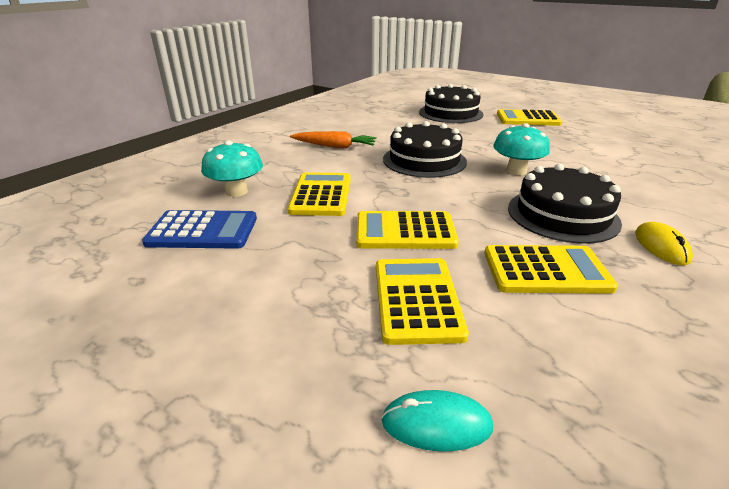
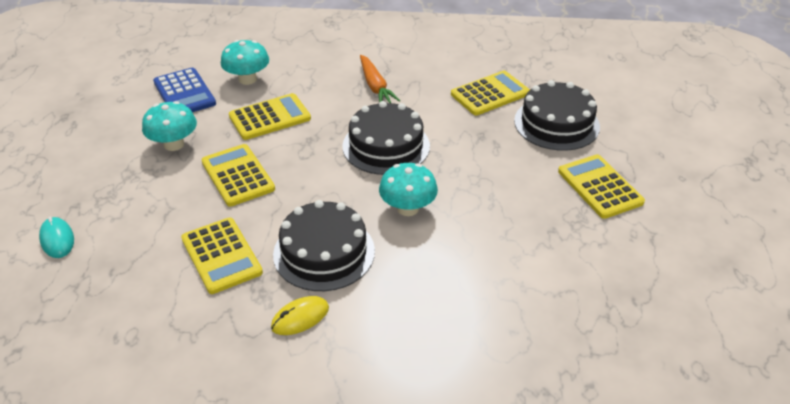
camera: 60 degrees right, 10 degrees up
(300, 259) = (174, 144): none -> turquoise mushroom
(417, 299) = (154, 205): yellow calculator -> yellow calculator (490, 94)

